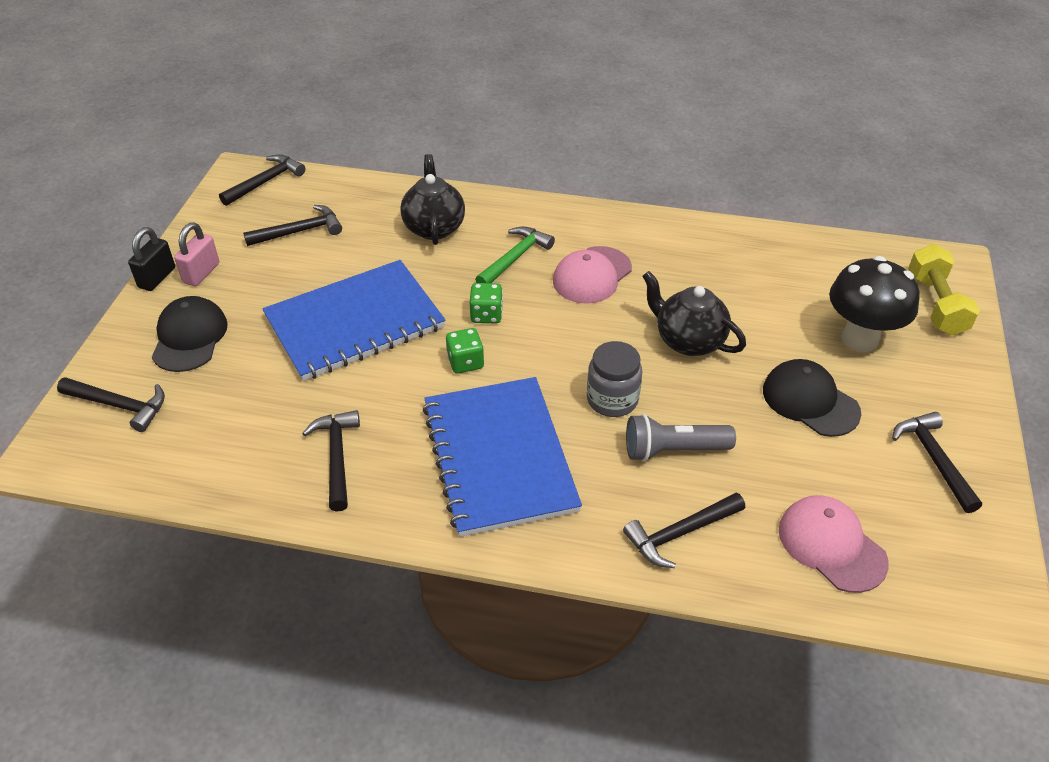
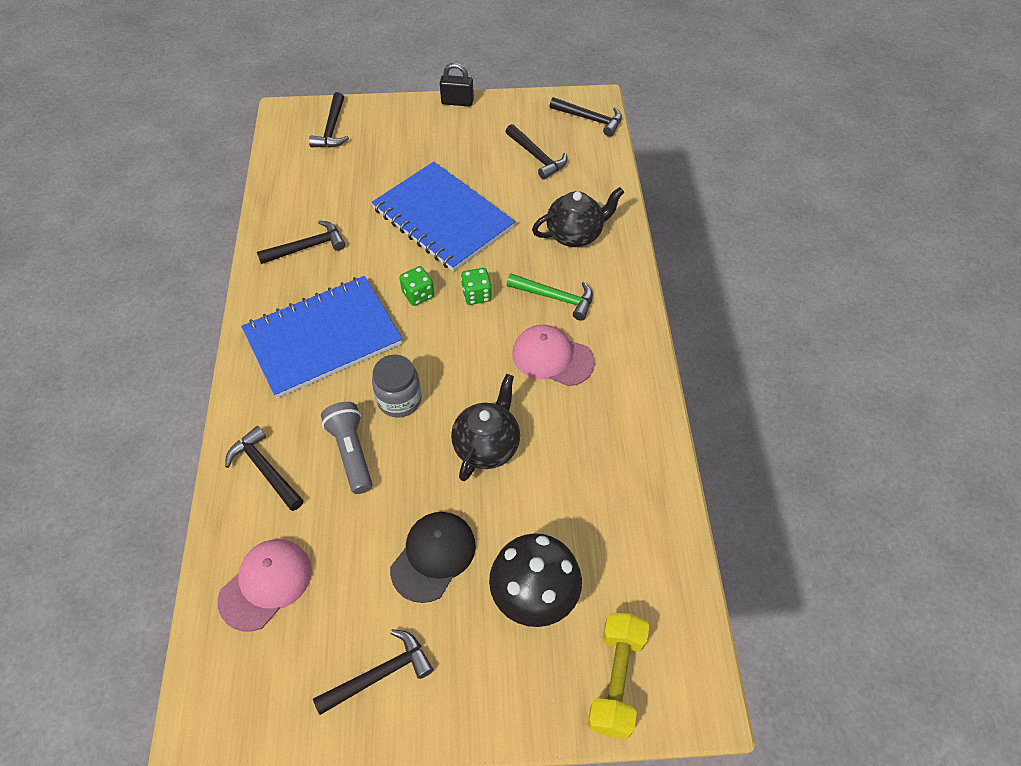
camera: 75 degrees right, 10 degrees up
(189, 337) = (402, 138): black cap -> none
(201, 273) = (470, 121): pink padlock -> none
(935, 304) = (616, 680): yellow dumbbell -> yellow dumbbell turned 60 degrees counterclockwise

